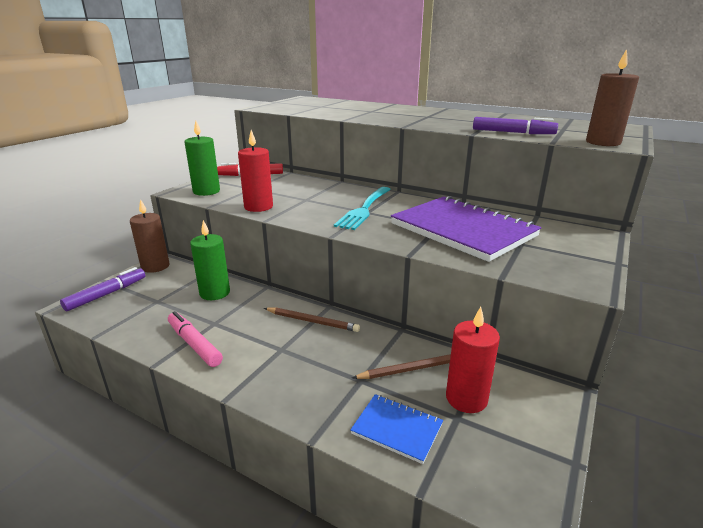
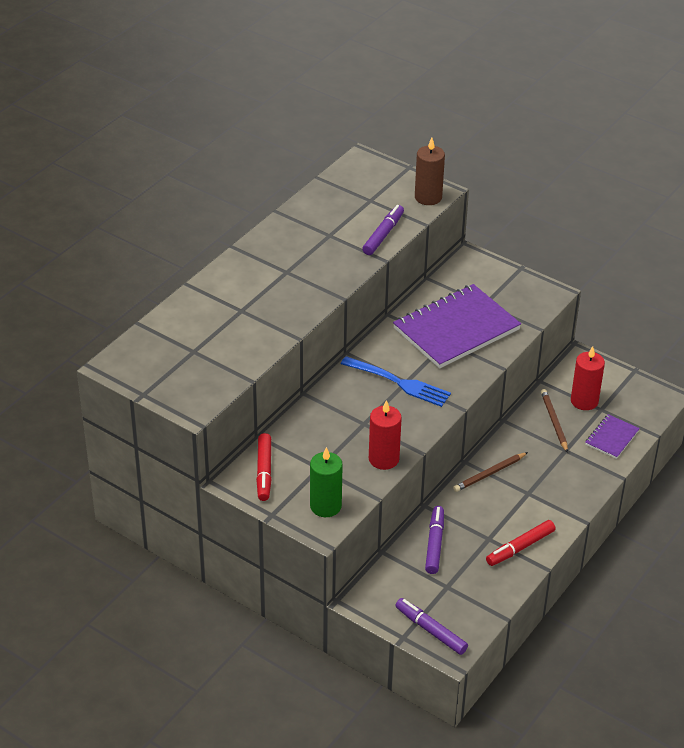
camera: 85 degrees left, 15 degrees up
(155, 266) = (370, 603): brown candle -> none
(194, 344) = (520, 547): pink marker -> red marker
(215, 293) = (434, 544): green candle -> purple marker
(312, 321) = (489, 473): brown pencil -> brown pencil turned 150 degrees counterclockwise
(364, 209) = (398, 382): turquoise fork -> blue fork
(397, 429) = (611, 438): blue notebook -> purple notebook

